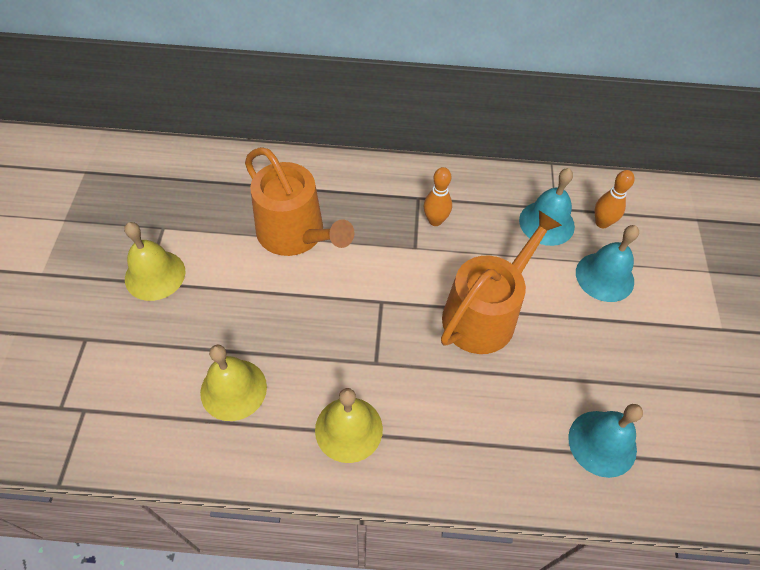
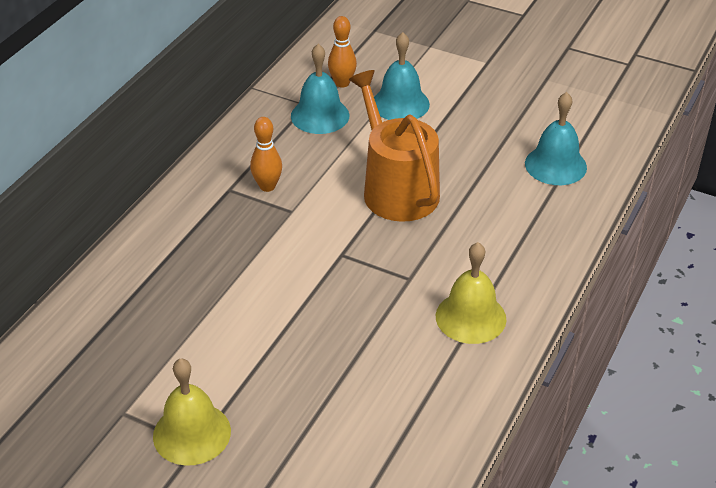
camera: 65 degrees left, 15 degrees down
(233, 389) = (384, 394): yellow bell -> none
(296, 234) = (214, 296): orange watering can -> none

